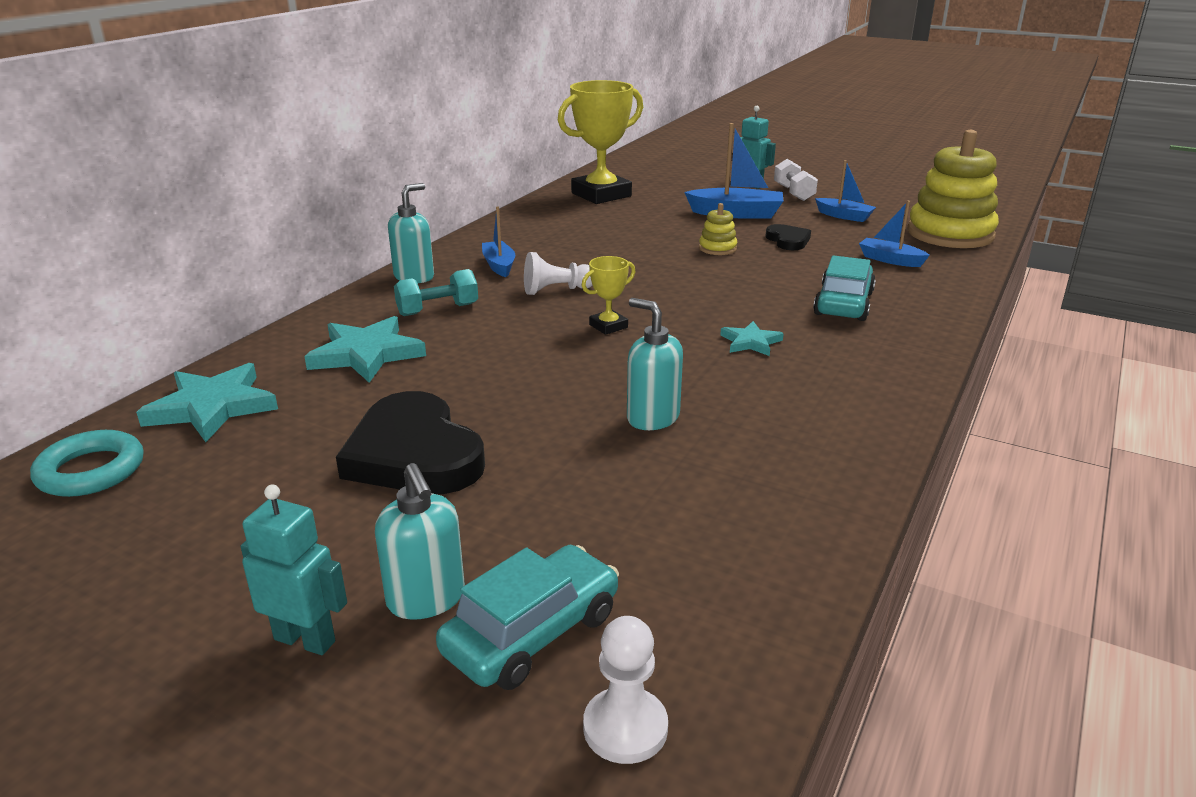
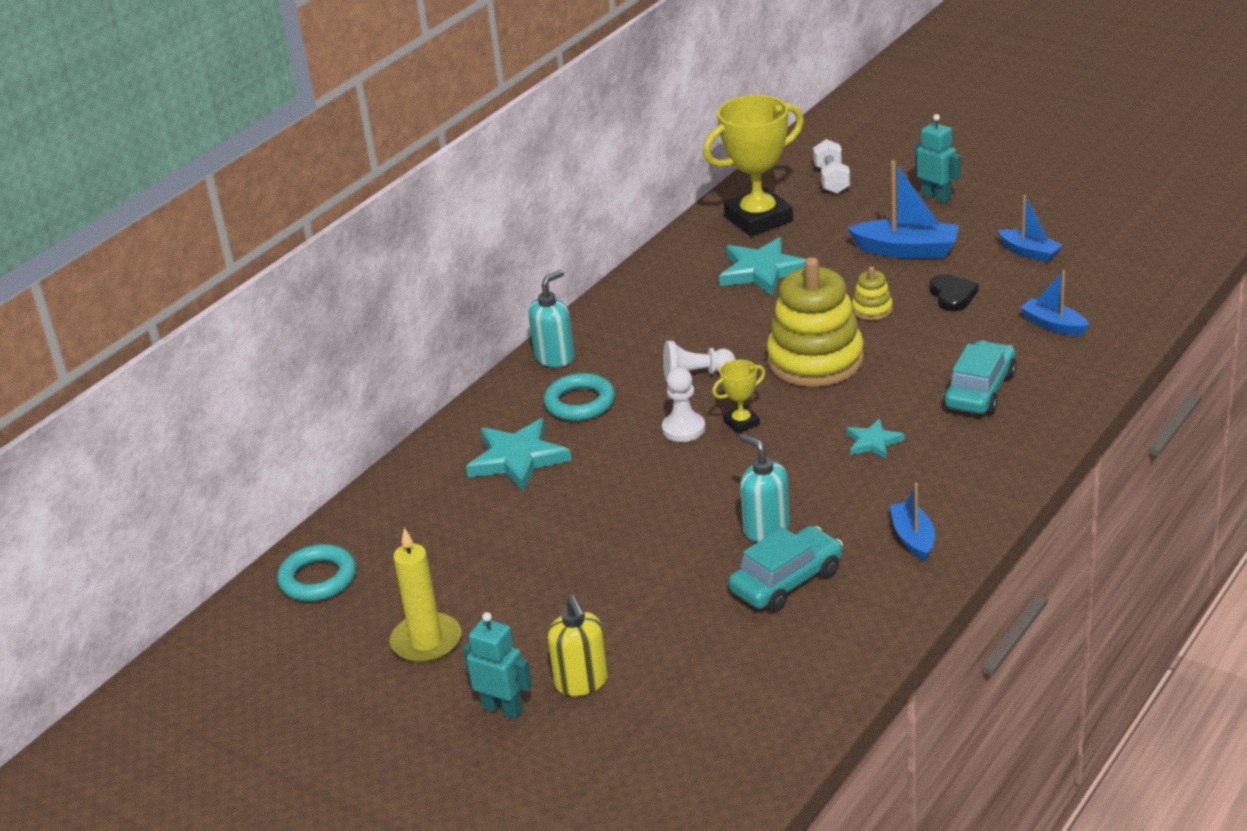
camera: 10 degrees right, 5 degrees up
(212, 407) = (396, 518): turquoise star -> turquoise star (762, 271)
(213, 546) = (426, 641): none -> yellow candle
(414, 454) = (566, 564): black heart -> none
(426, 599) = (582, 682): turquoise soap dispenser -> yellow soap dispenser
(438, 310) = (580, 403): turquoise dumbbell -> turquoise ring
(499, 265) = (639, 339): blue boat -> blue boat (913, 538)
(532, 633) = (654, 706): turquoise car -> turquoise car (786, 581)
(625, 728) = (709, 765): white pawn -> white pawn (683, 429)
(793, 193) = (984, 211): white dumbbell -> white dumbbell (832, 180)
(950, 234) = (1138, 281): yellow stacking toy -> yellow stacking toy (815, 360)

